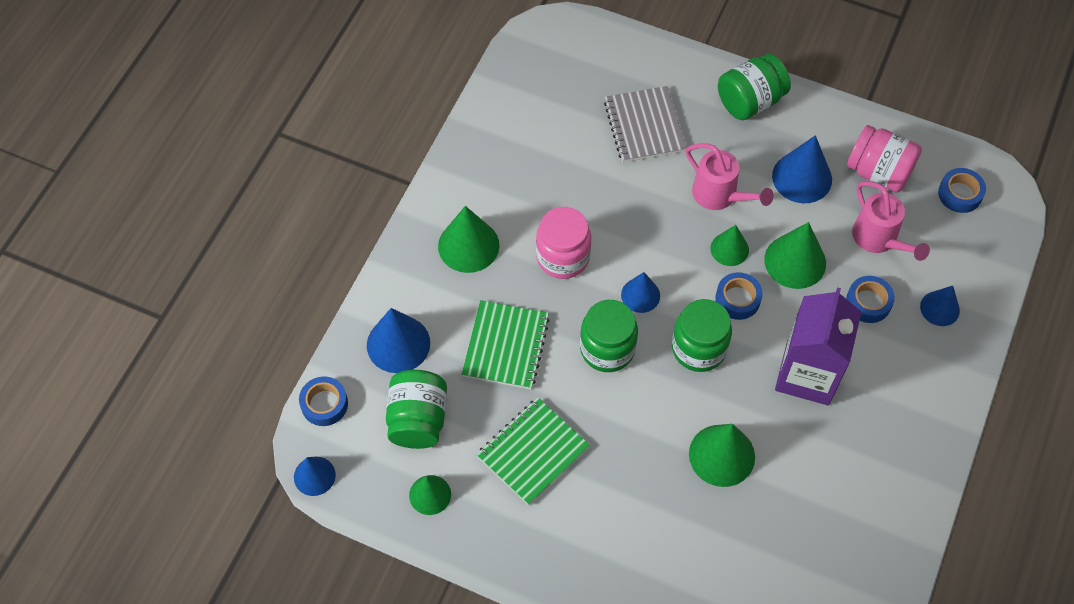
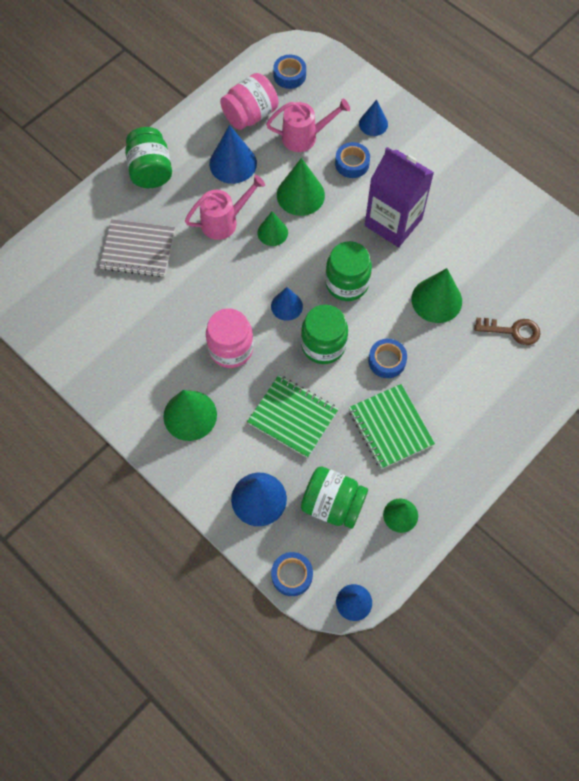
camera: 70 degrees left, 5 degrees up
(718, 557) = (513, 331): none -> brown key
(737, 299) = (316, 243): blue tape -> blue tape (387, 361)

